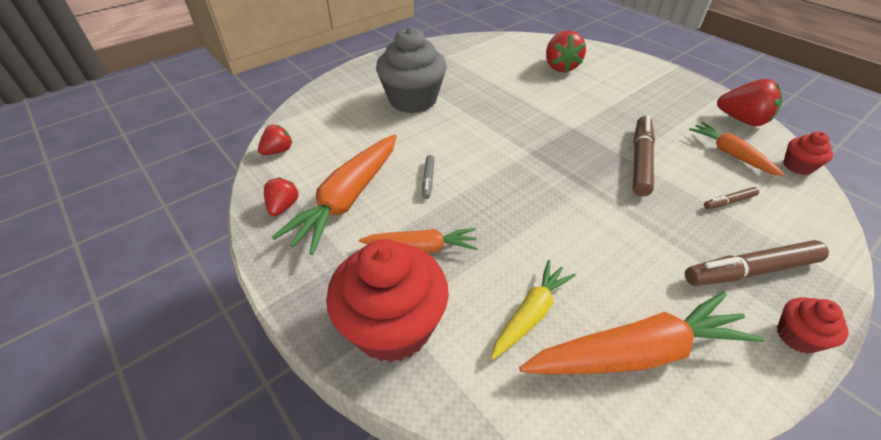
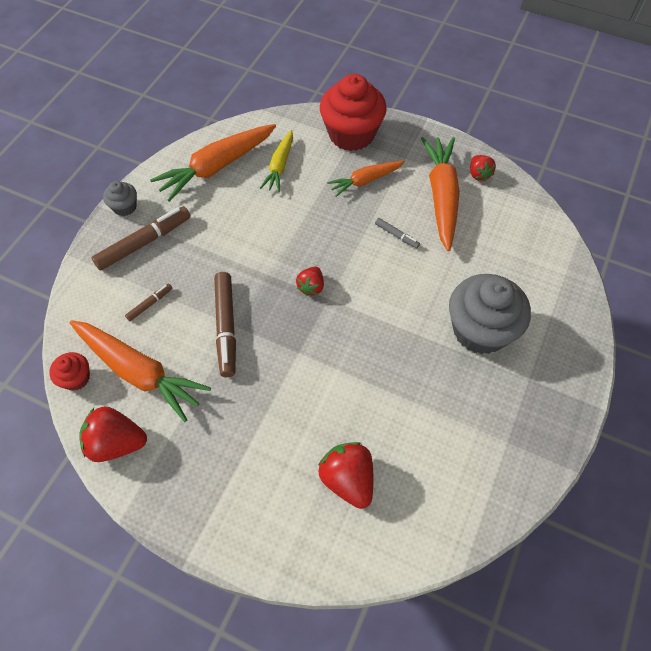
camera: 155 degrees right, 15 degrees up
(278, 151) = (536, 217): red strawberry -> red strawberry (311, 287)
(428, 179) = (396, 235): grey marker -> grey marker turned 150 degrees clockwise
(730, 154) = (139, 372): orange carrot -> orange carrot, size x1.70
(797, 336) = (125, 207): red cupcake -> grey cupcake

